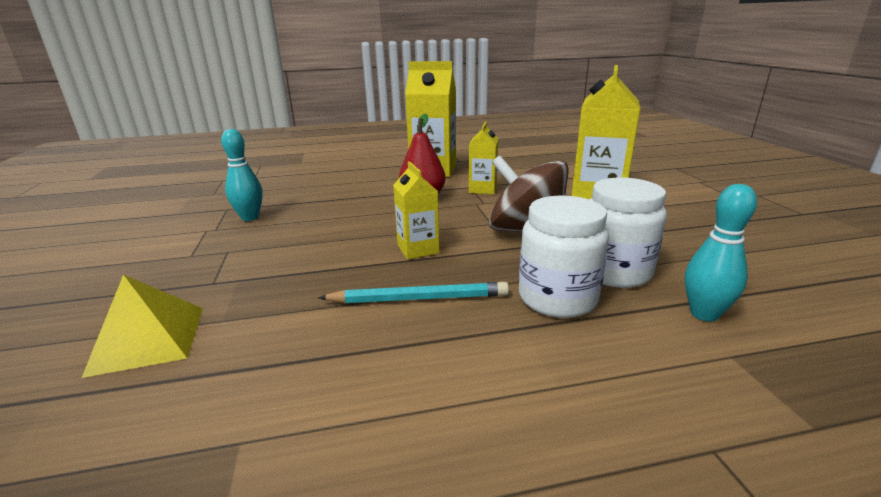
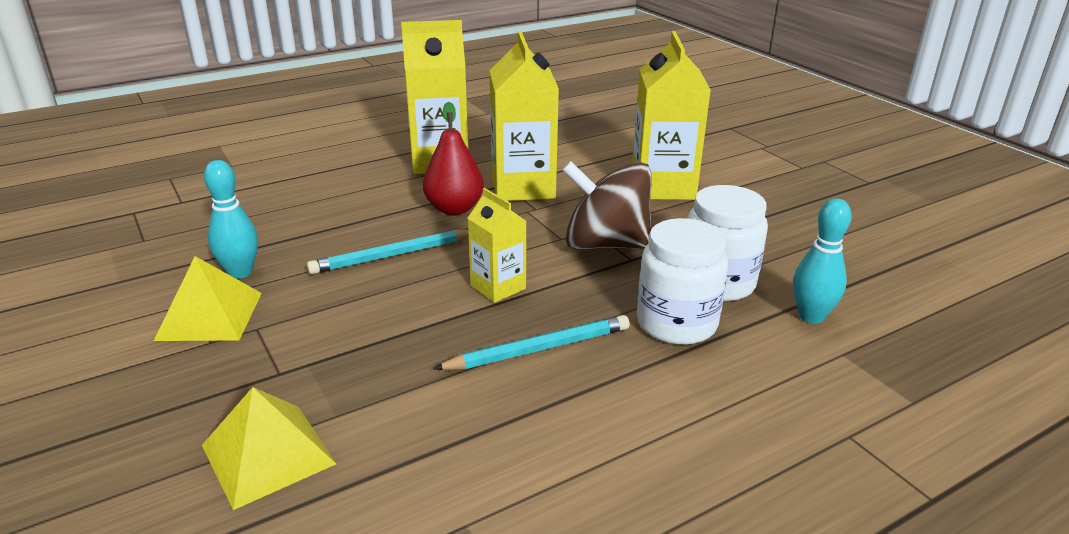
camera: 20 degrees left, 5 degrees up
(206, 239) = (210, 315): none -> yellow pyramid
(356, 219) = (392, 255): none -> turquoise pencil
(482, 189) = (523, 187): yellow carton -> yellow carton, size x1.79

